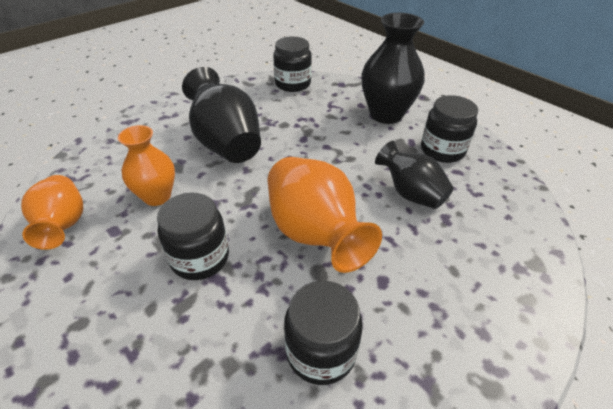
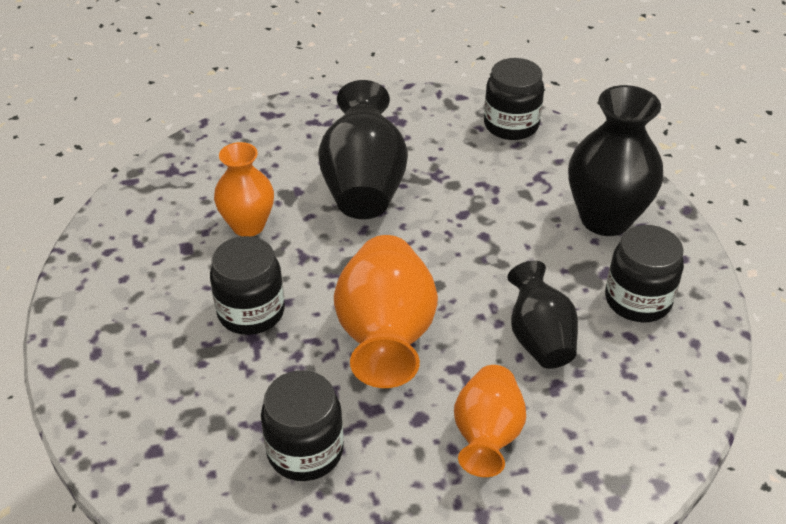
camera: 30 degrees right, 0 degrees up
(63, 225) = (143, 222): orange vase -> orange vase (486, 436)

